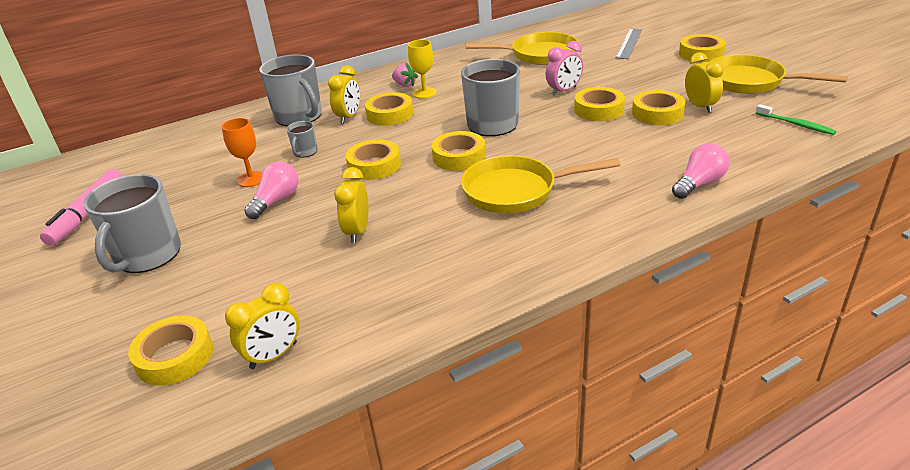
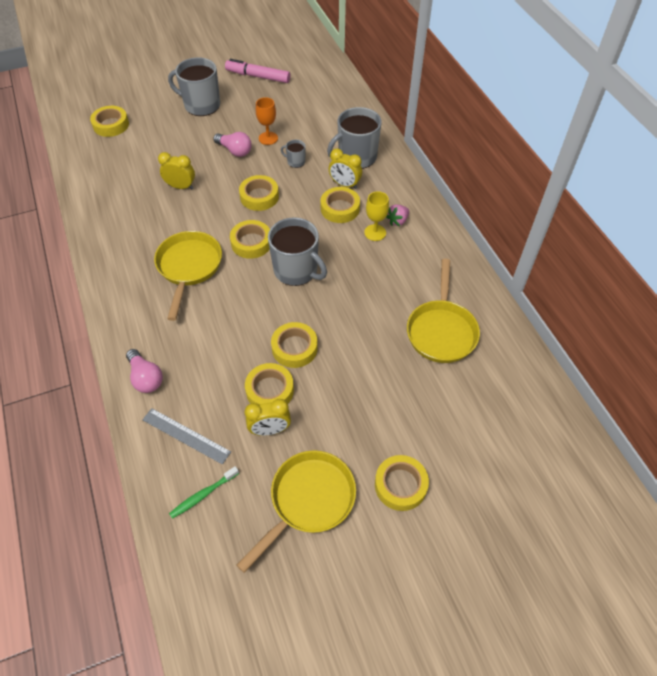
camera: 95 degrees right, 20 degrees up
(273, 355) = (92, 156): yellow clock -> none
(564, 91) = (344, 331): pink clock -> none
(629, 43) = (453, 423): grey ruler -> grey ruler (186, 435)

